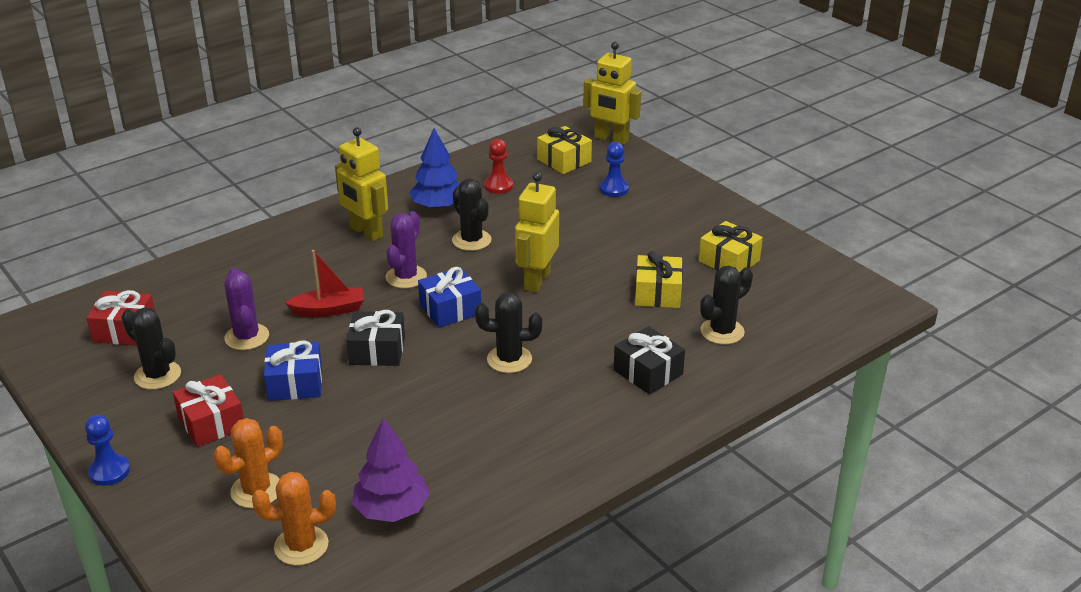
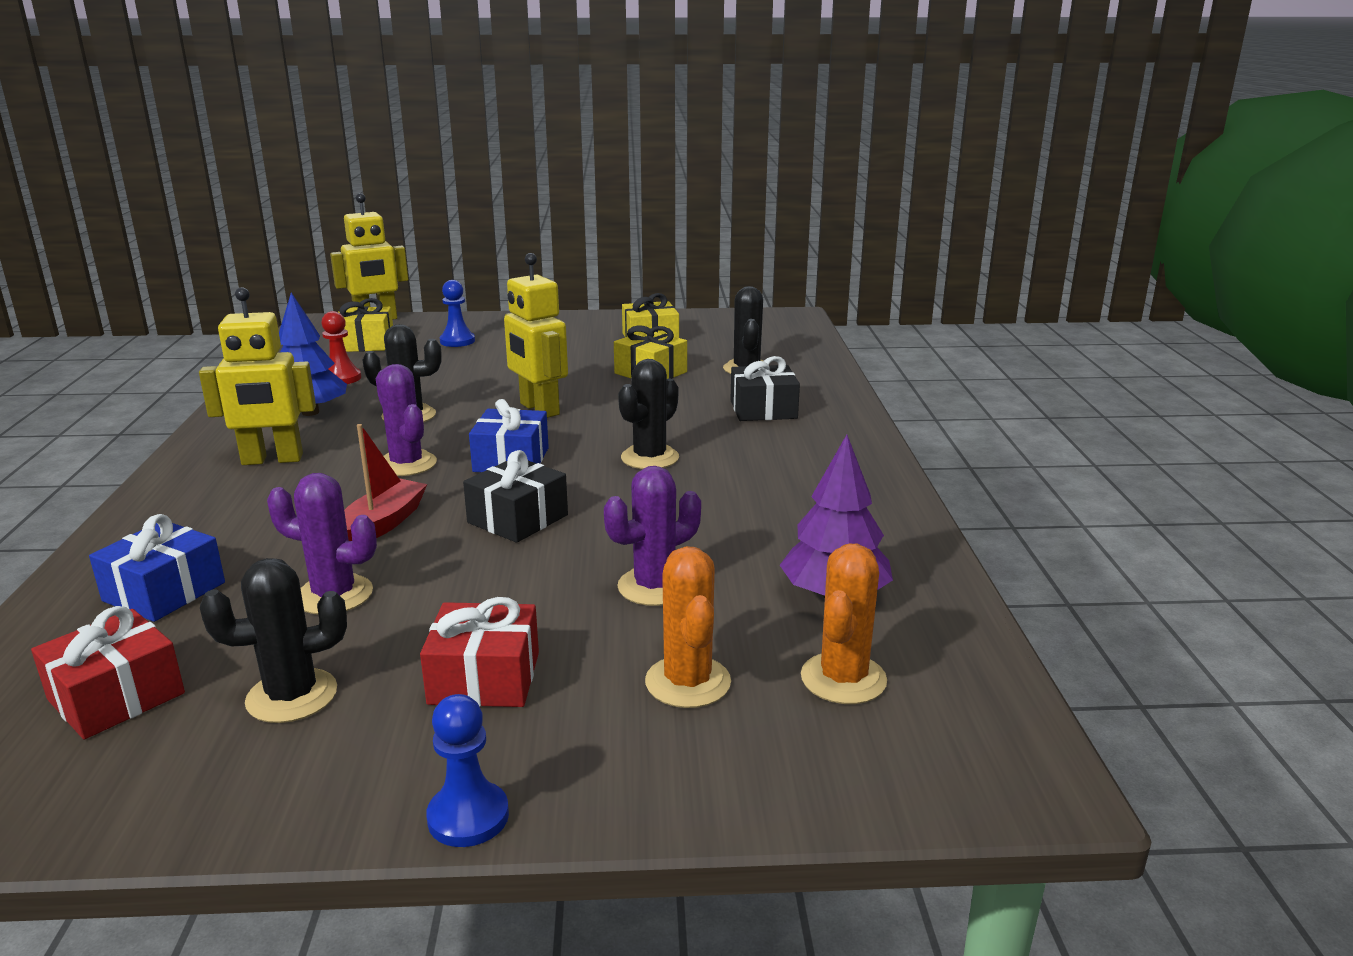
camera: 55 degrees left, 10 degrees down
(295, 383) = (496, 588): blue gift -> blue gift (164, 592)
(343, 436) = (654, 587): none -> purple cactus

